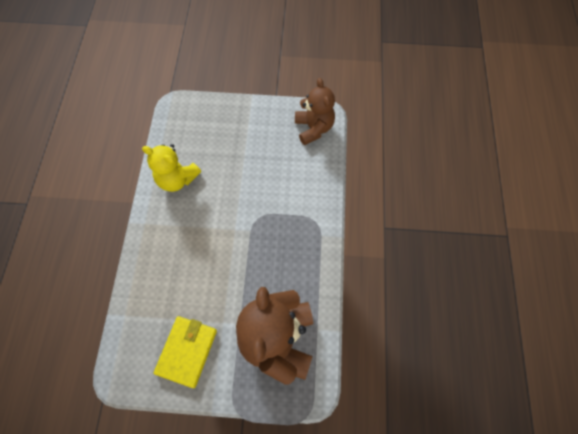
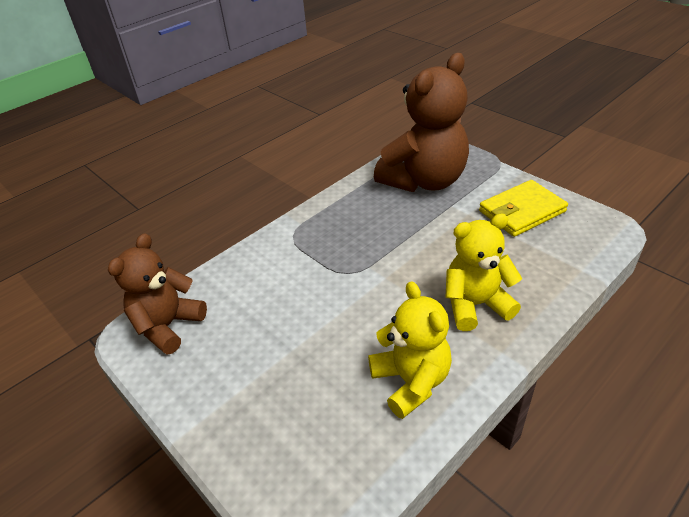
camera: 135 degrees left, 25 degrees down
(173, 244) = (475, 305): none -> yellow teddy bear

